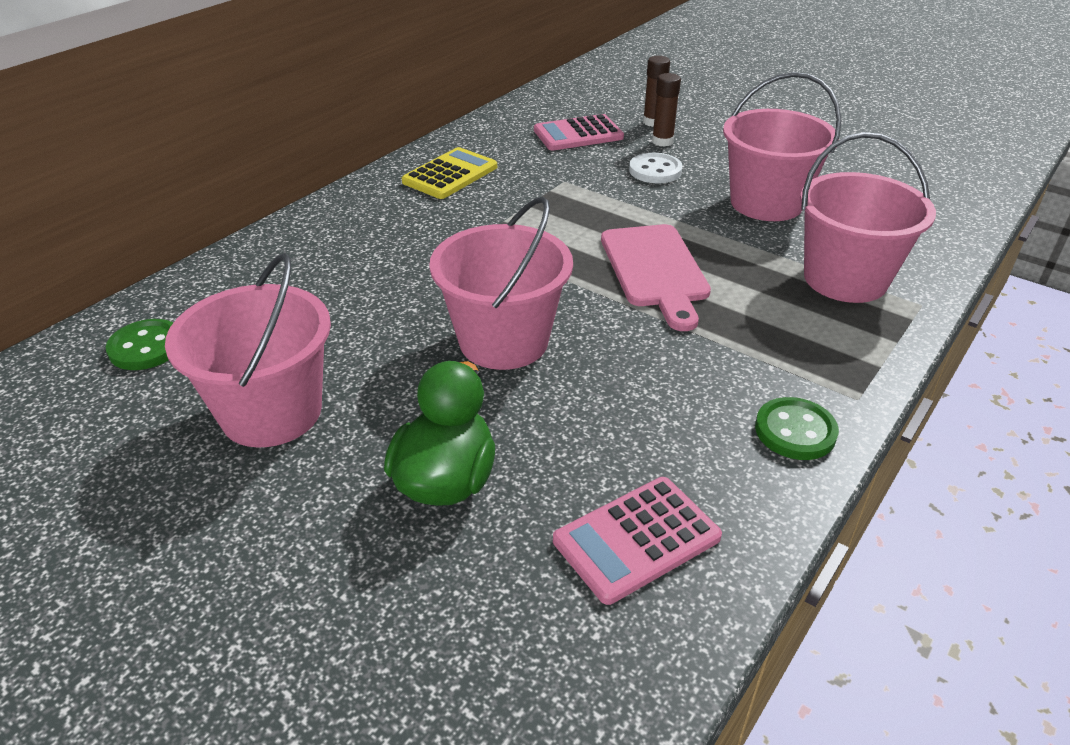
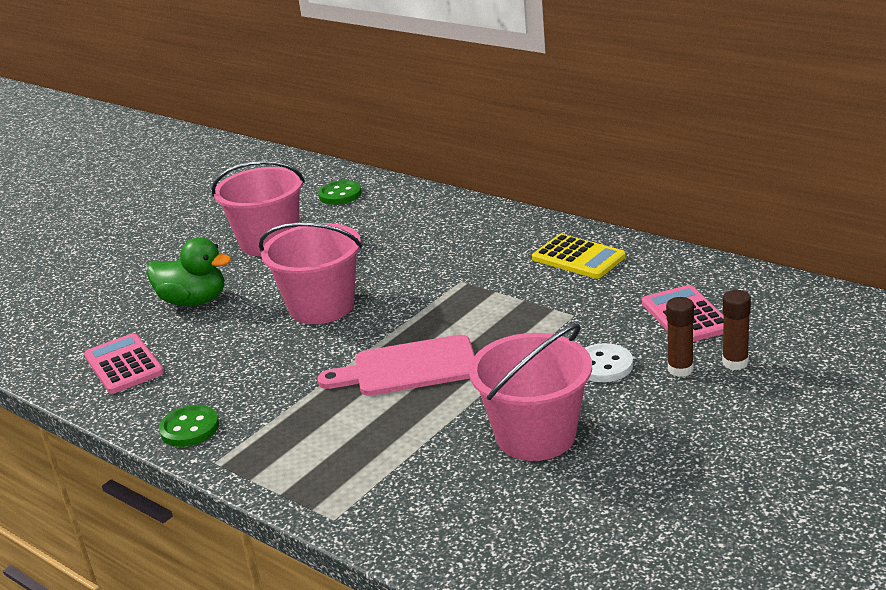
camera: 95 degrees right, 10 degrees down
(845, 279) = (382, 475): pink bucket -> none

